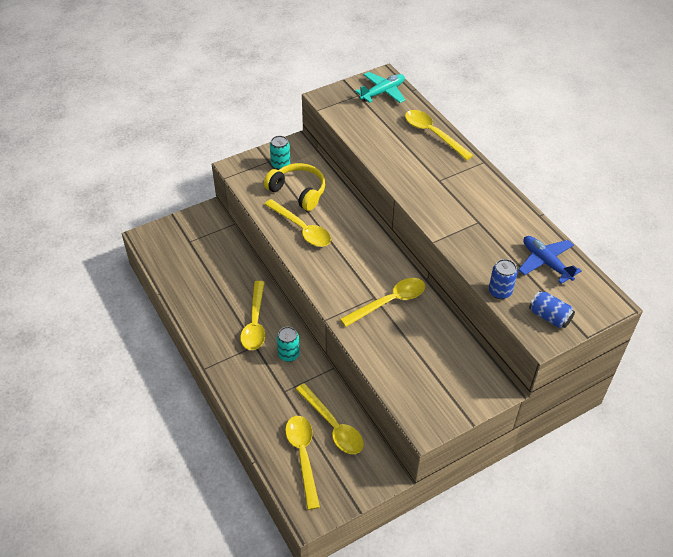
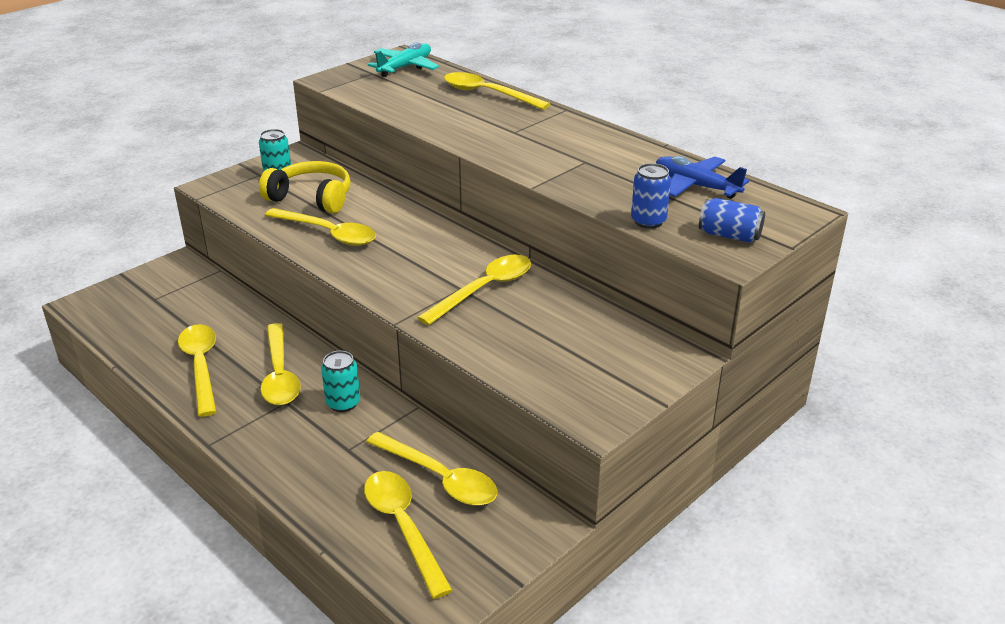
camera: 15 degrees left, 15 degrees down
(209, 306) = (201, 367): none -> yellow spoon

